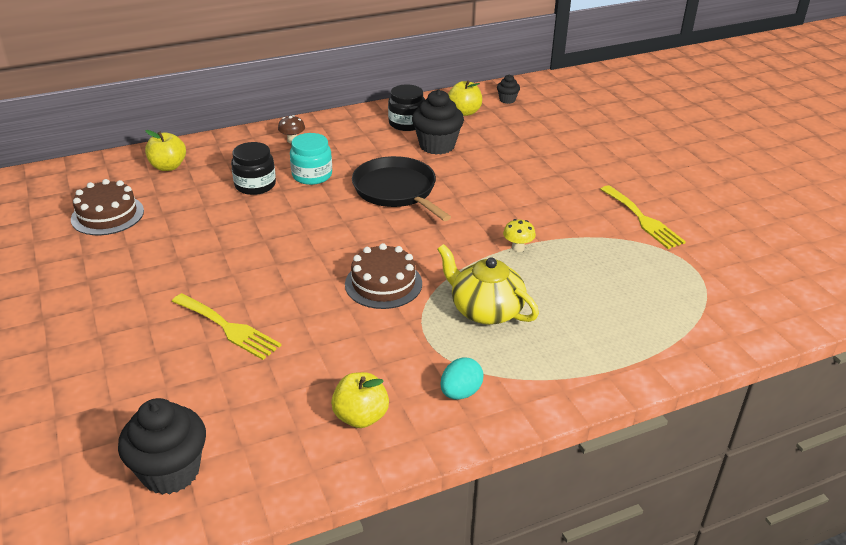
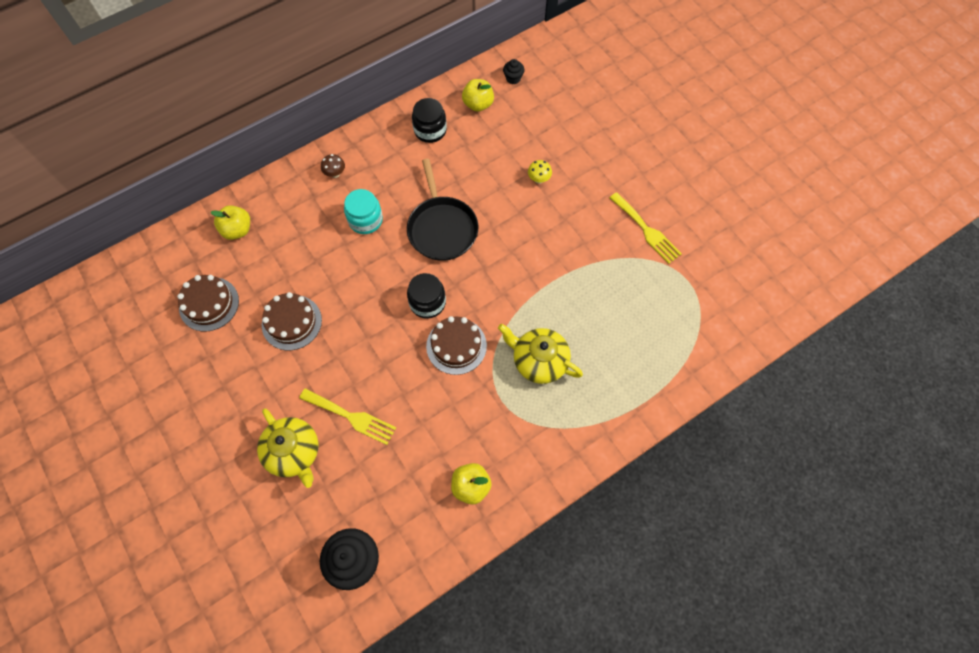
camera: 10 degrees left, 30 degrees up
(141, 350) = (293, 452): none -> yellow teapot
(193, 240) = (291, 322): none -> brown cake
(255, 185) = (321, 242): black jar -> black jar (427, 302)
(397, 190) = (442, 228): black pan -> black pan turned 150 degrees counterclockwise
(437, 146) = (463, 159): black cupcake -> none
(460, 392) = (535, 449): turquoise egg -> none
(518, 248) = (552, 284): yellow mushroom -> yellow mushroom (539, 179)

